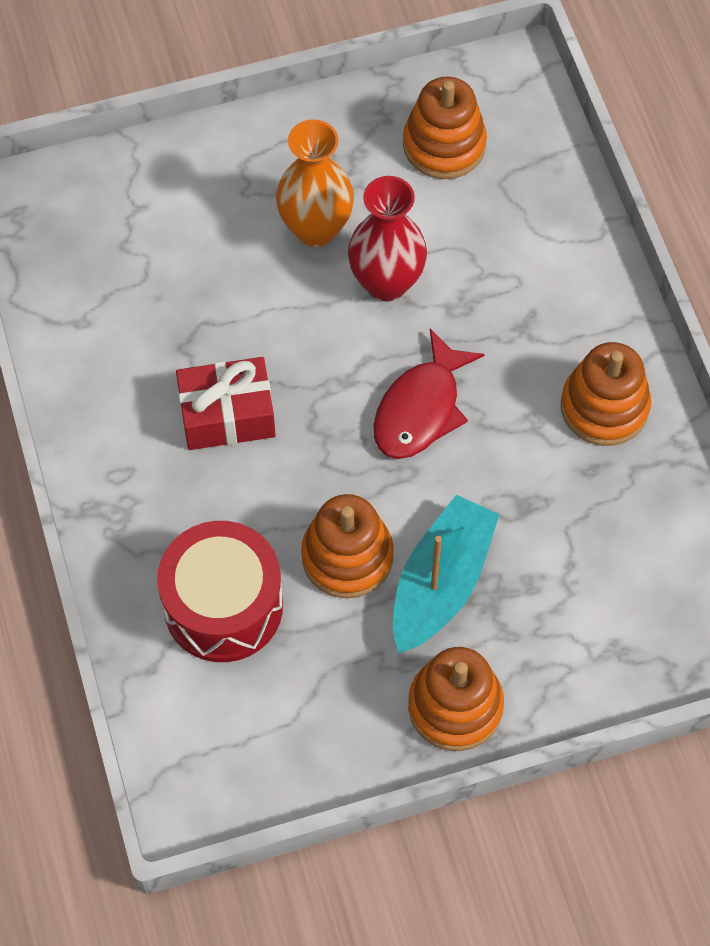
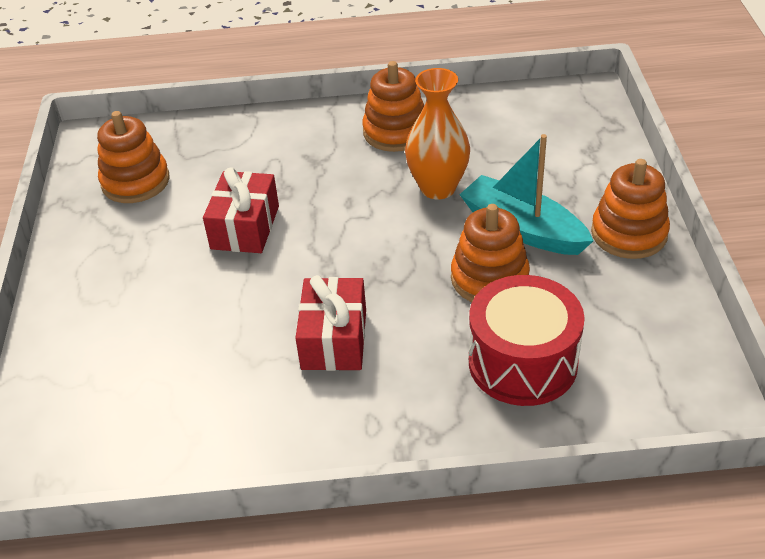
camera: 75 degrees left, 20 degrees down
(316, 228) = (174, 262): orange vase -> orange vase (438, 188)
(386, 282) = (245, 227): red vase -> red gift
(421, 408) = (367, 221): red fish -> none

